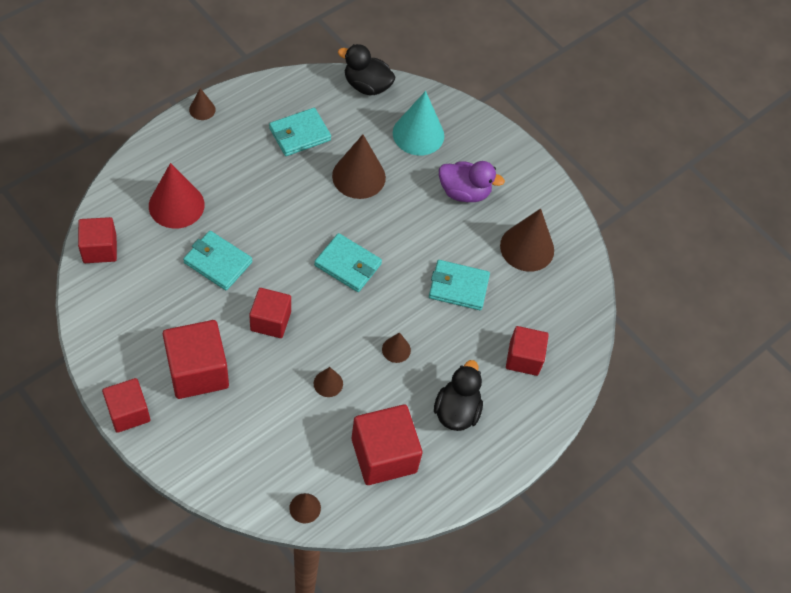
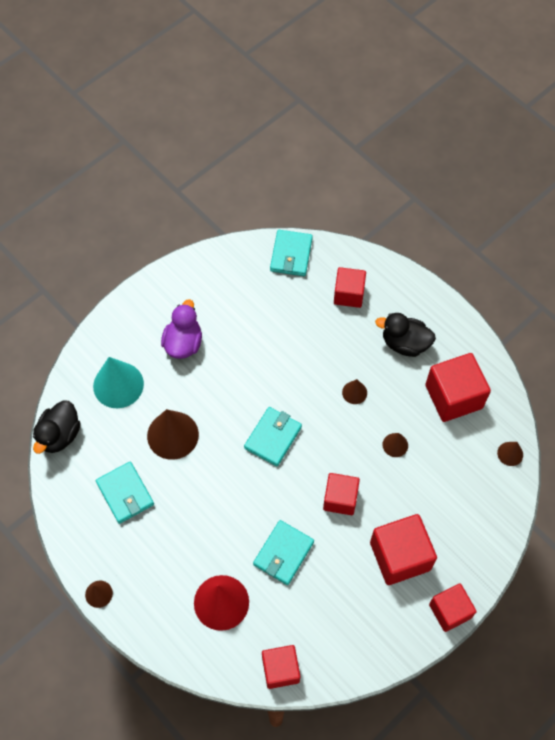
camera: 85 degrees left, 5 degrees up
(458, 287) = (285, 345): turquoise wallet -> turquoise wallet (291, 255)
(527, 248) = (239, 292): brown cone -> none

